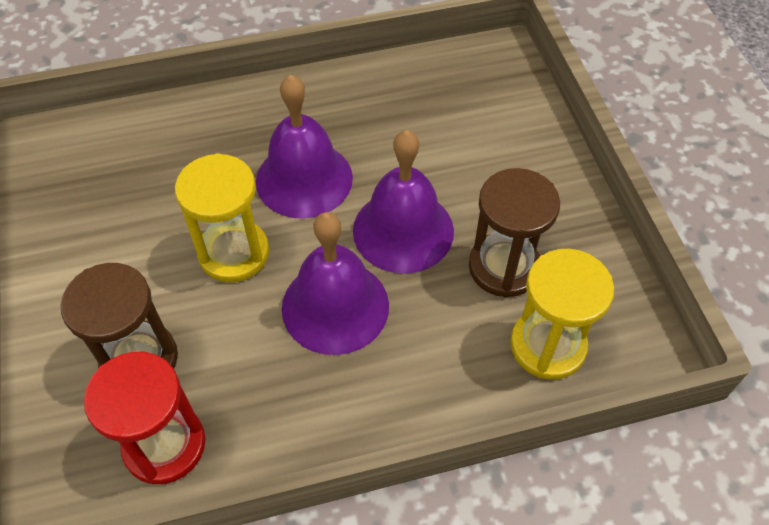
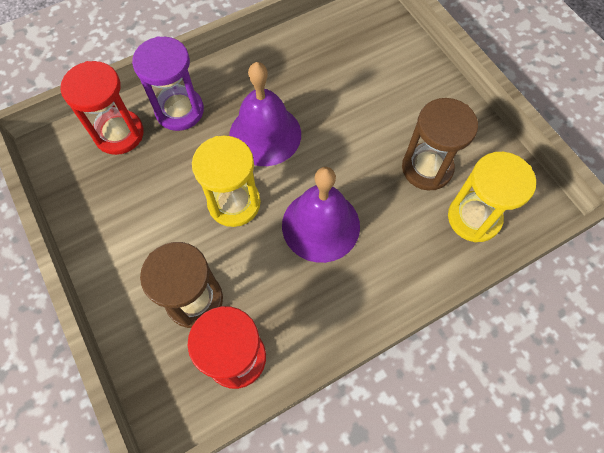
camera: 15 degrees left, 10 degrees up
(124, 140) = (119, 134): none -> red hourglass
(208, 128) = (179, 111): none -> purple hourglass
(403, 230) = (349, 157): purple bell -> none

